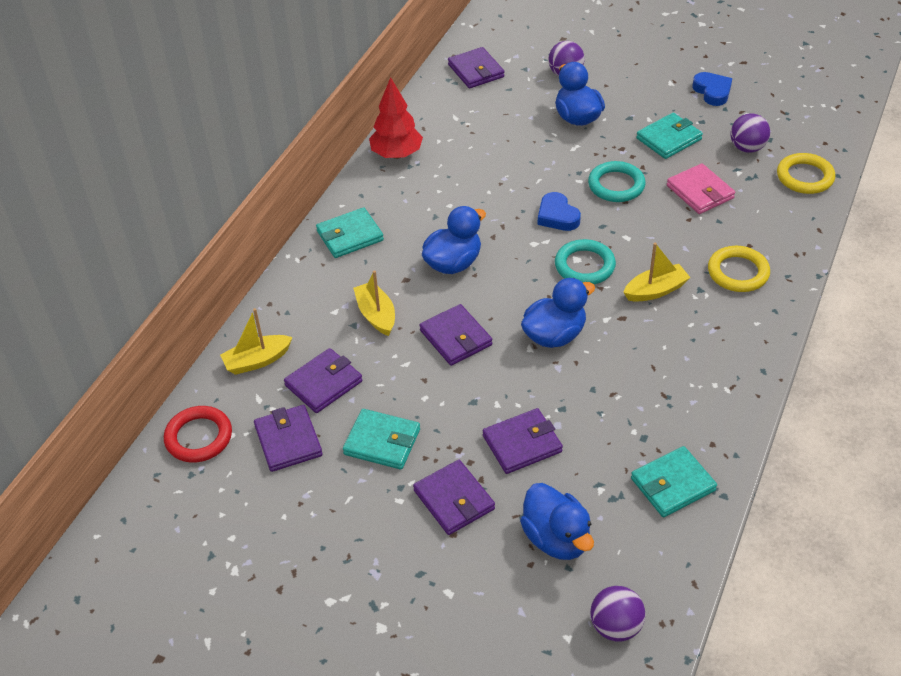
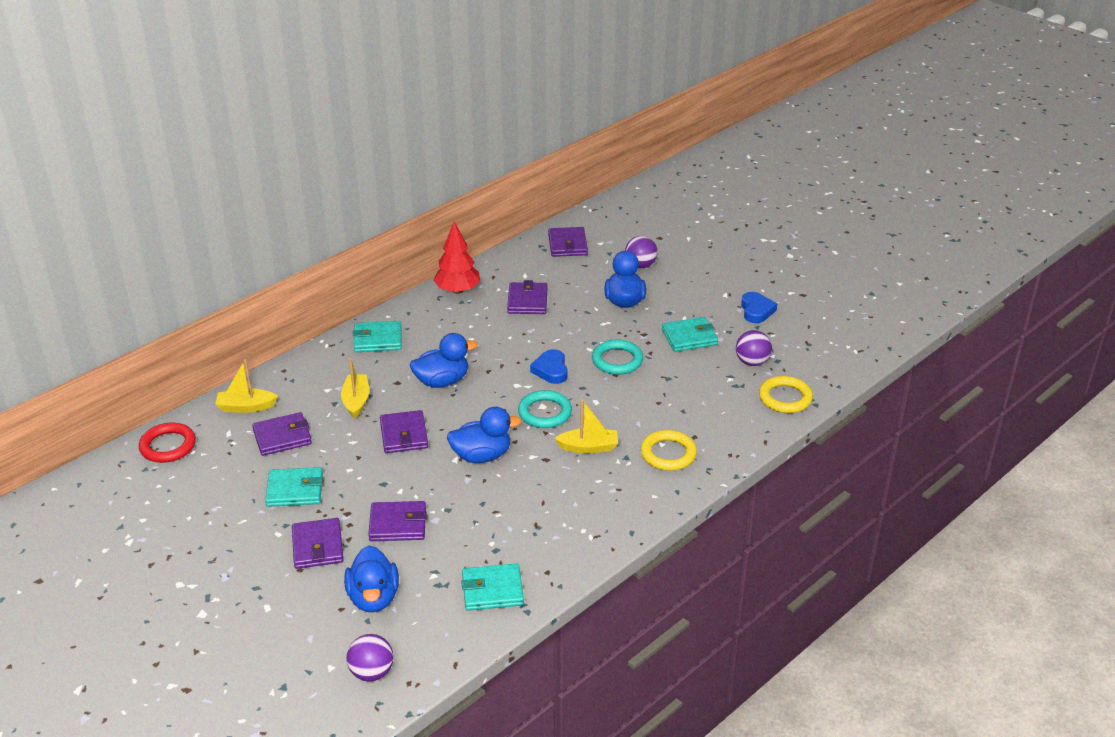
camera: 20 degrees right, 10 degrees down
(288, 441) = (228, 468): purple wallet -> purple wallet (527, 301)
(382, 442) = (295, 490): turquoise wallet -> turquoise wallet turned 45 degrees counterclockwise
(700, 192) = (684, 384): pink wallet -> none

